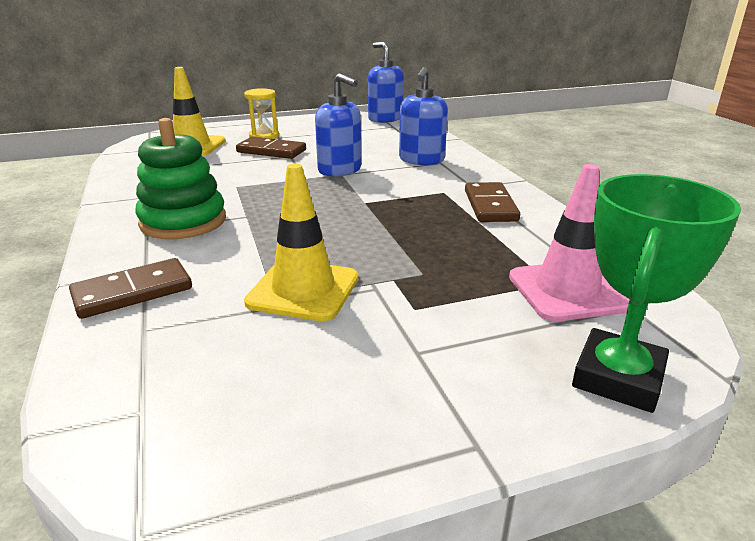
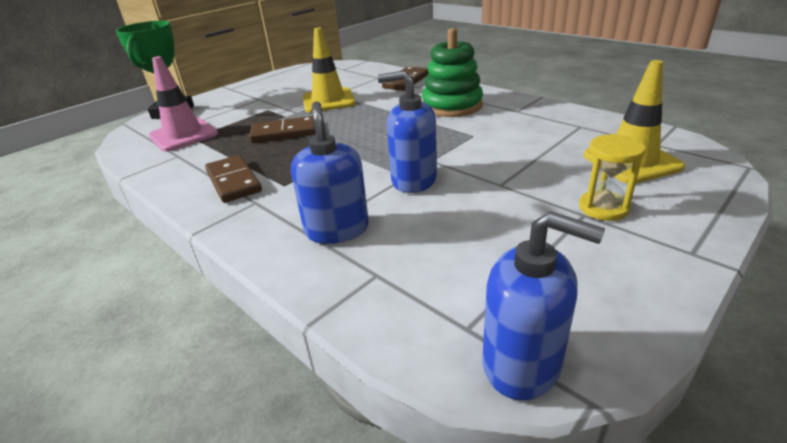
camera: 155 degrees right, 5 degrees up
(271, 151) = (533, 183): brown domino -> brown domino (284, 132)

